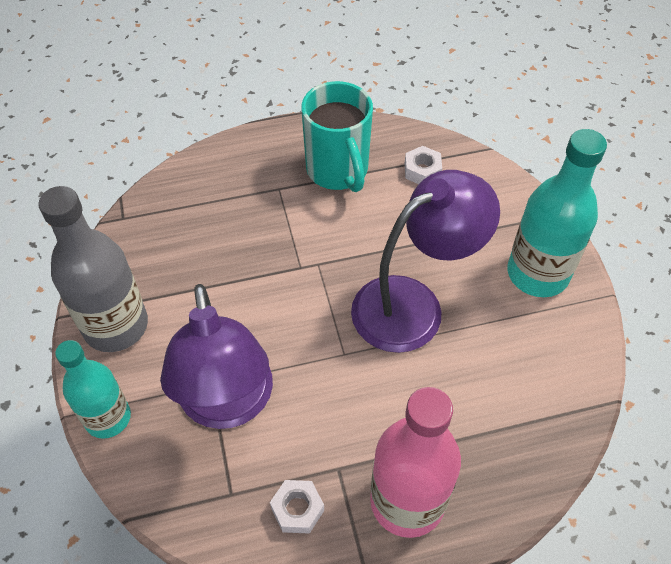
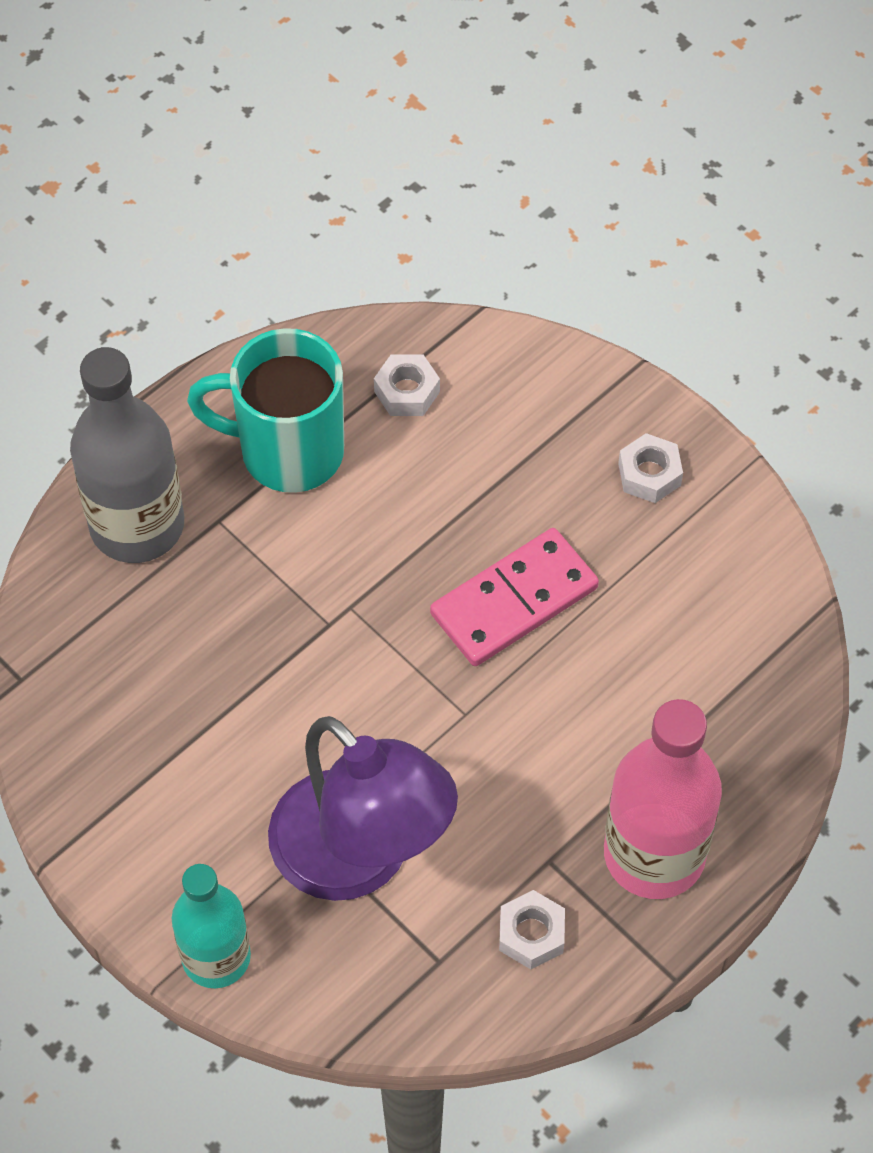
camera: 30 degrees left, 5 degrees up
(116, 326) = (133, 836): grey bottle -> grey bottle (137, 525)
(338, 171) = (287, 451): turquoise mug -> turquoise mug turned 150 degrees clockwise
(413, 305) = (514, 600): purple lamp -> pink domino
(537, 274) = (649, 474): turquoise bottle -> white nut

